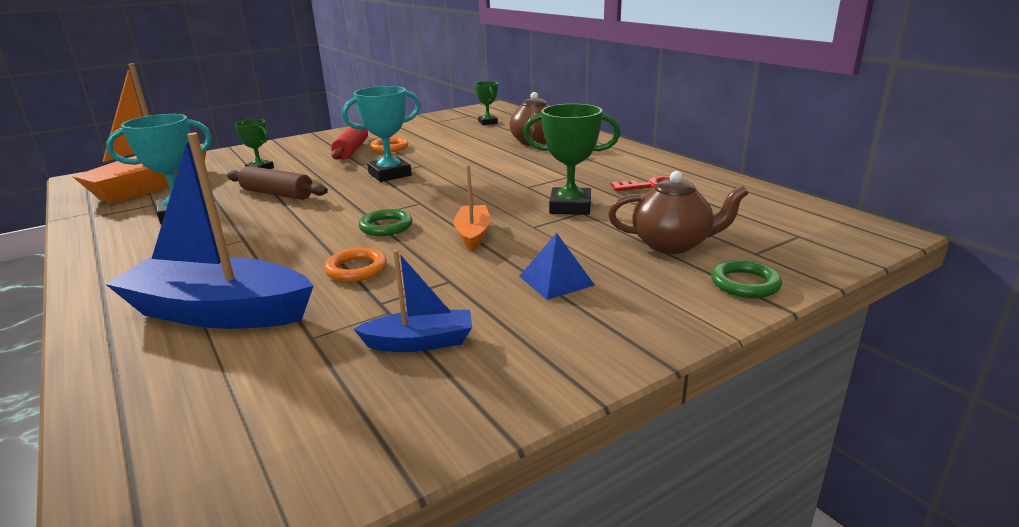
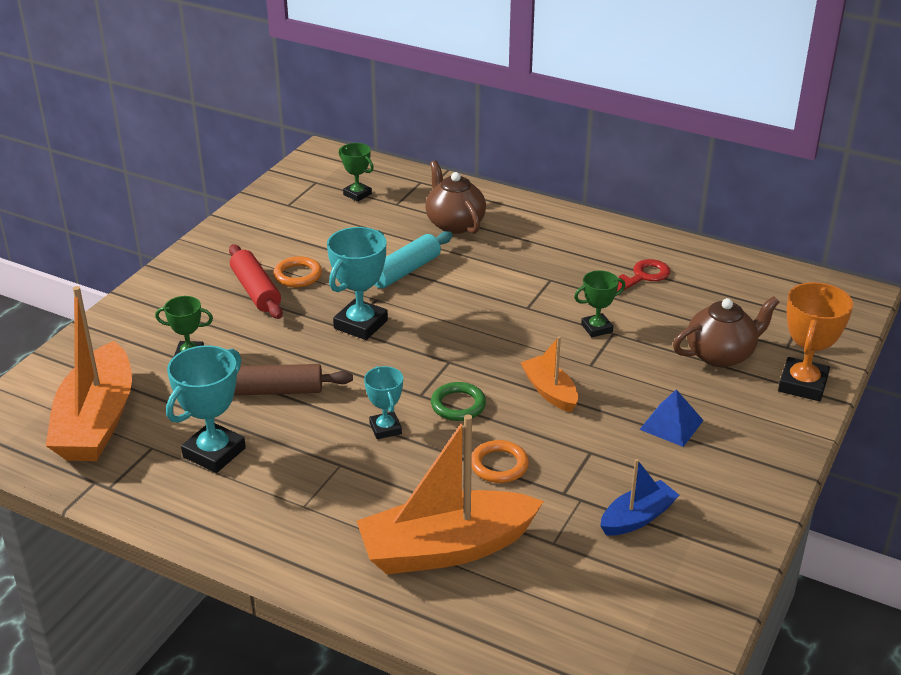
camera: 30 degrees left, 10 degrees up
(219, 312) = (446, 548): blue boat -> orange boat
(310, 227) = (385, 428): none -> turquoise trophy
(463, 156) = (405, 271): none -> turquoise rolling pin
(570, 207) = (596, 328): green trophy -> green trophy, size x0.60
(745, 283) = (802, 384): green ring -> orange trophy

